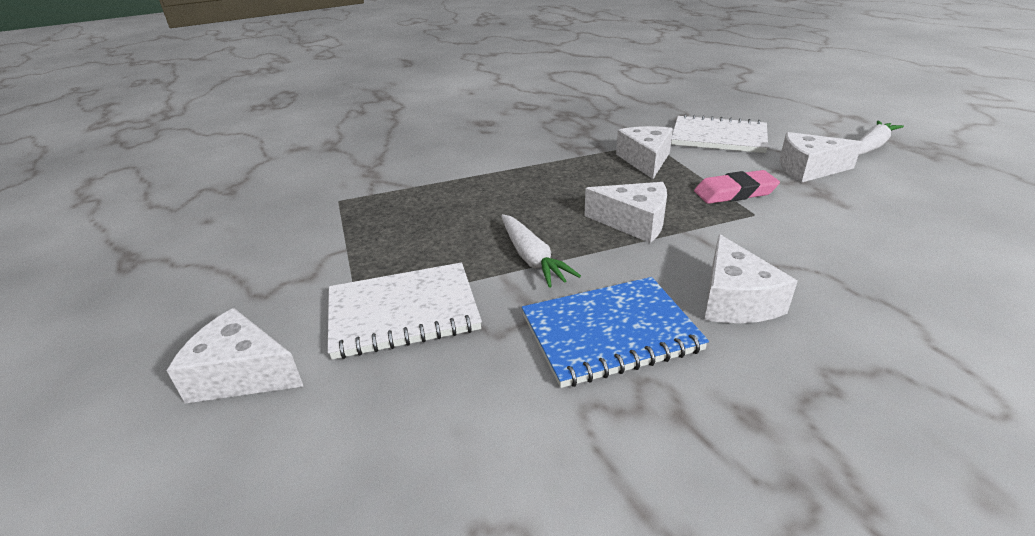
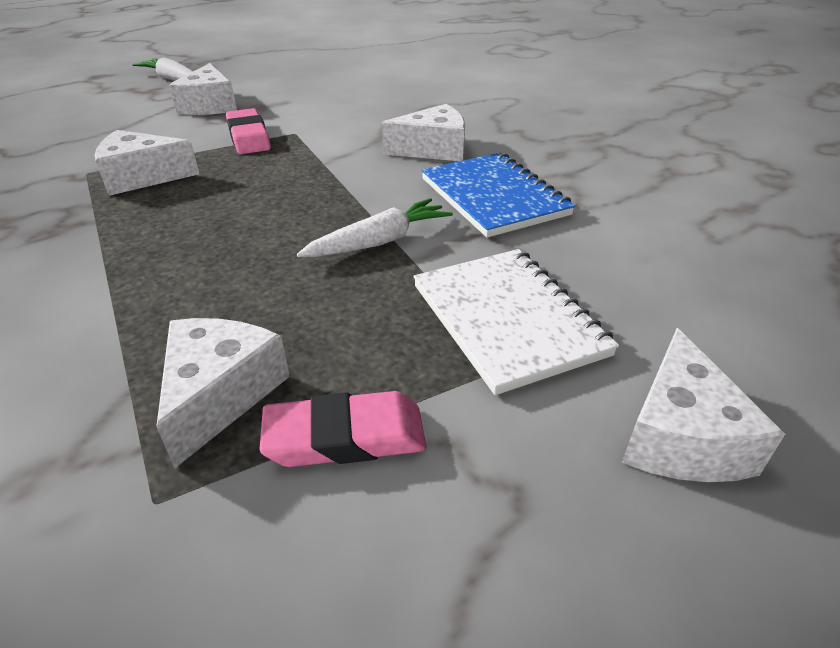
camera: 100 degrees left, 5 degrees up
(339, 243) = (345, 437): none -> pink eraser
(634, 222) = (303, 185): white cheese -> white cheese (220, 394)
(718, 137) = (100, 135): white notebook -> none

